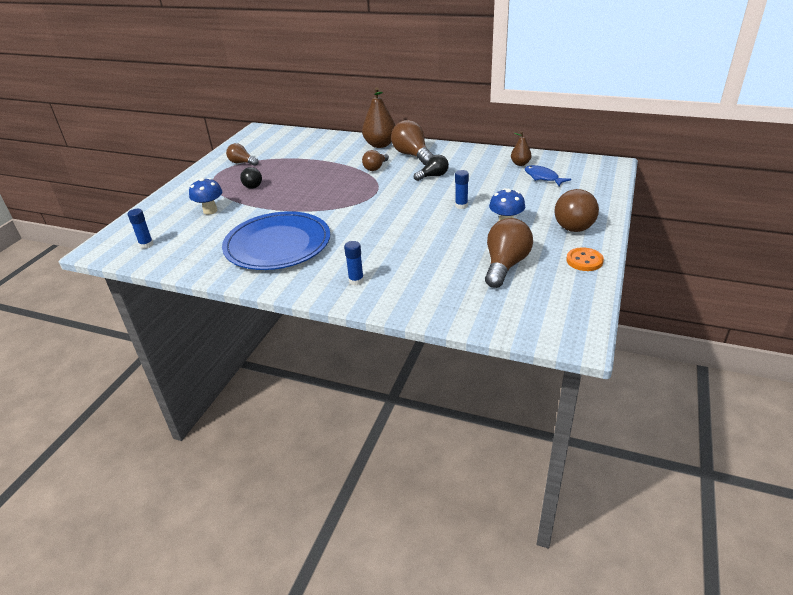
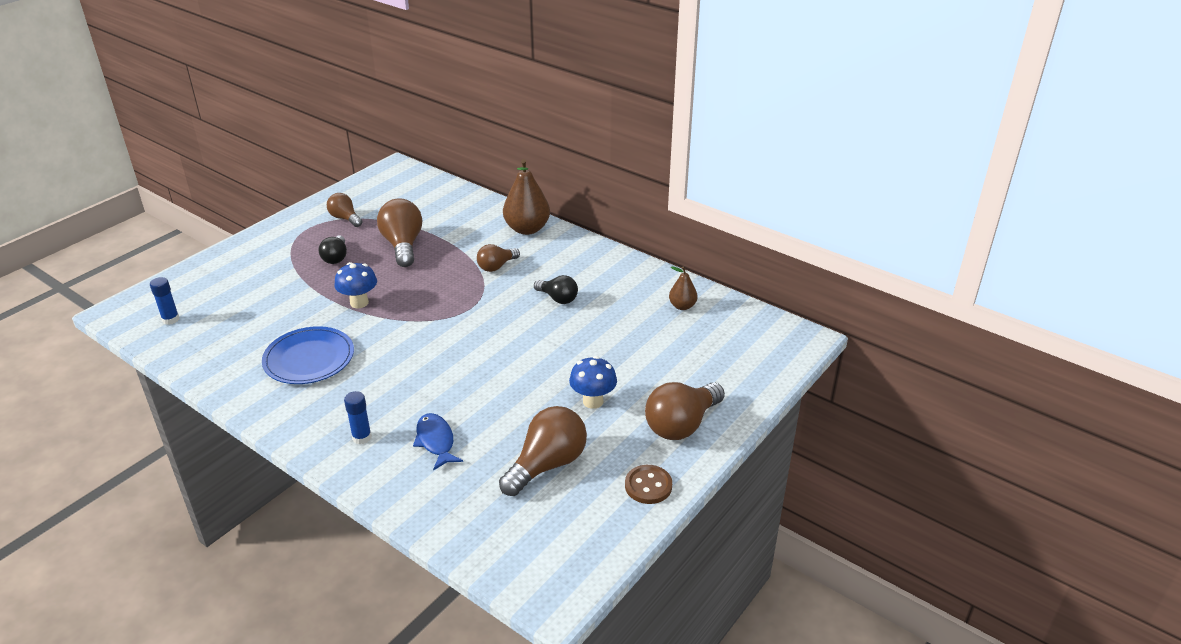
camera: 15 degrees right, 0 degrees up
(210, 211) = (266, 286): blue mushroom -> blue mushroom (359, 303)
(277, 245) = (309, 359): blue plate -> blue plate, size x0.67
(412, 155) = (555, 257): brown light bulb -> brown light bulb (403, 245)
(433, 176) = (558, 298): black light bulb -> black light bulb turned 45 degrees clockwise
(461, 206) = (559, 356): blue glue stick -> none
(543, 177) = (695, 337): blue fish -> blue fish (436, 441)
(584, 261) = (648, 486): orange button -> brown button

